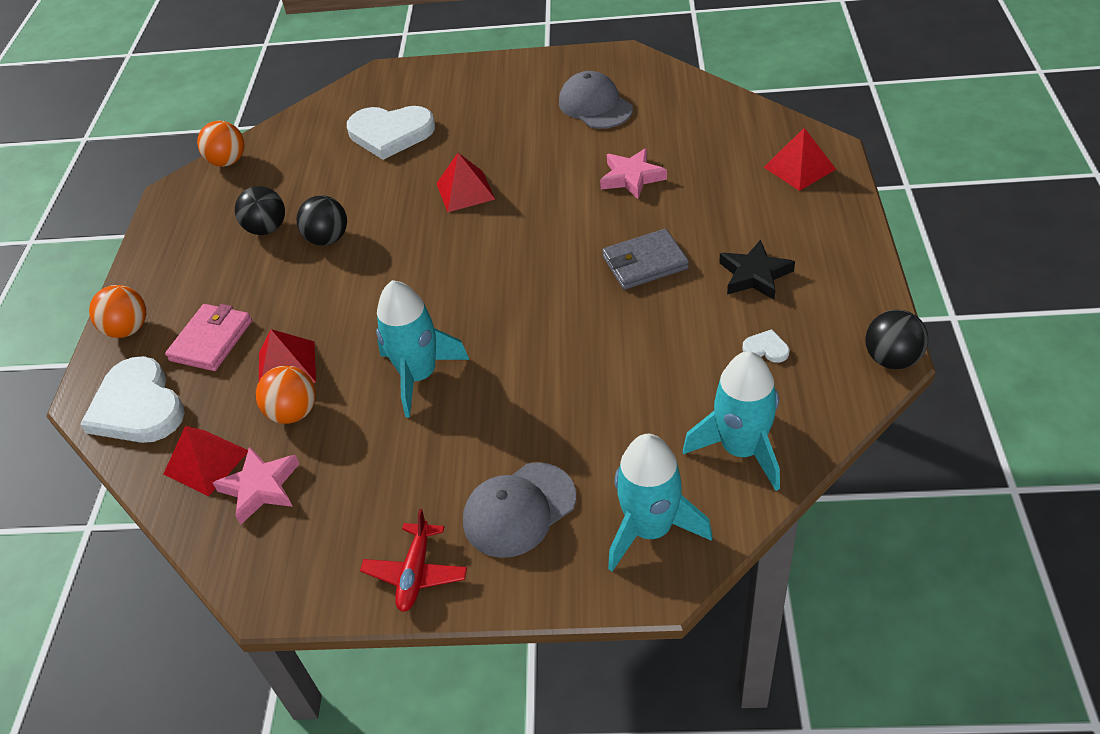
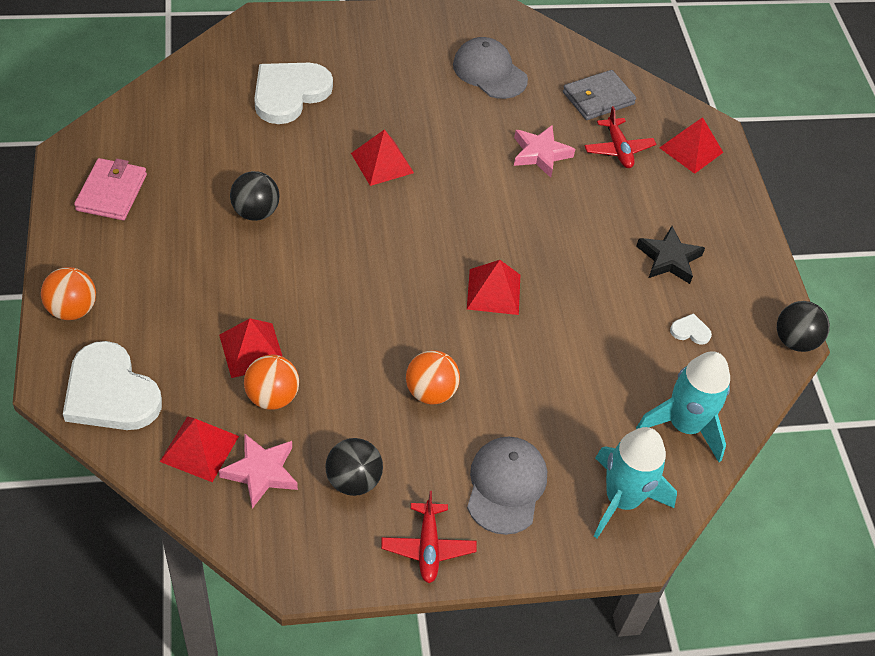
camera: 20 degrees left, 5 degrees up
(211, 340) = (166, 322): pink wallet -> pink wallet (111, 192)
(228, 161) = (122, 119): orange ball -> orange ball (430, 392)
(267, 229) = (188, 199): black ball -> black ball (353, 480)
(390, 133) = (289, 93): white heart -> white heart turned 135 degrees clockwise
(419, 376) = (384, 358): turquoise rocket -> none
(519, 510) = (506, 486): grey cap -> grey cap turned 150 degrees clockwise
(552, 309) = (494, 291): none -> red pyramid
(645, 263) = (569, 245): grey wallet -> grey wallet (598, 98)
(717, 170) = (618, 149): none -> red plane

